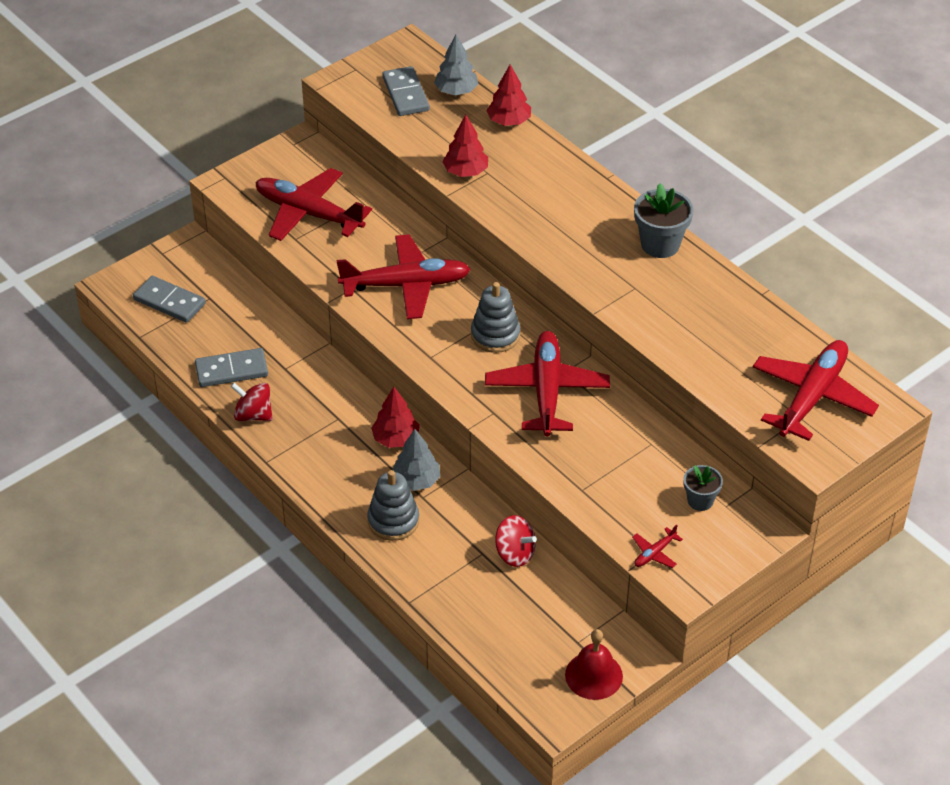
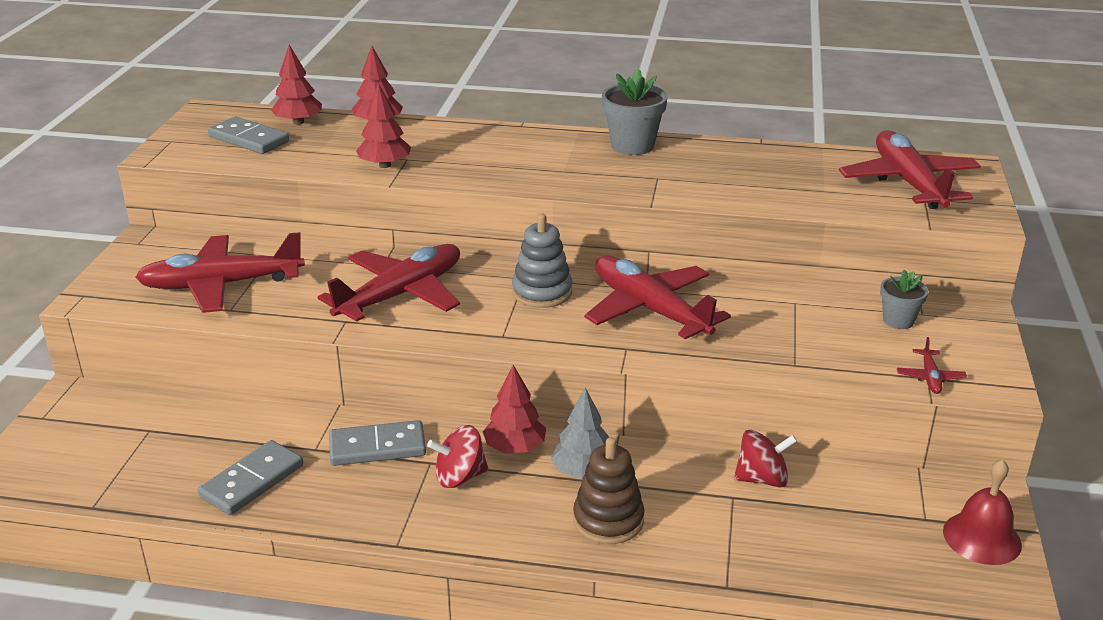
camera: 40 degrees left, 15 degrees down
(169, 302) = (99, 456): grey domino -> grey domino (377, 447)
(253, 415) = (328, 508): red spinning top -> red spinning top (459, 477)
(393, 521) = (608, 520): grey stacking toy -> brown stacking toy
(456, 91) = (298, 122): grey tree -> red tree

